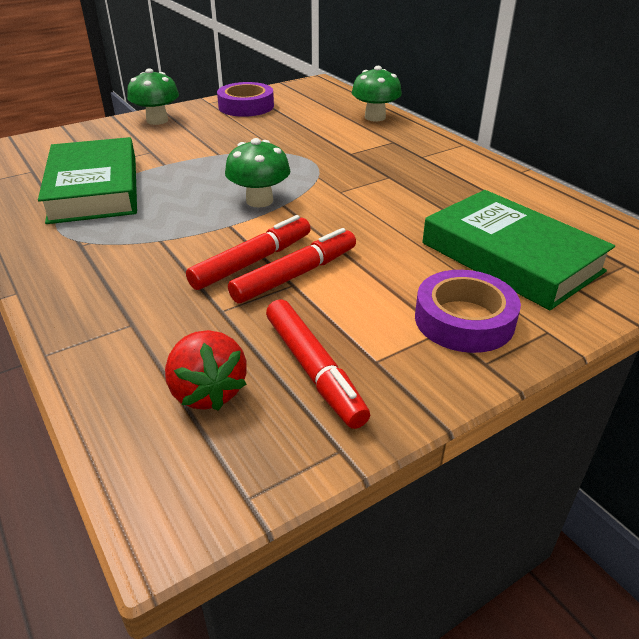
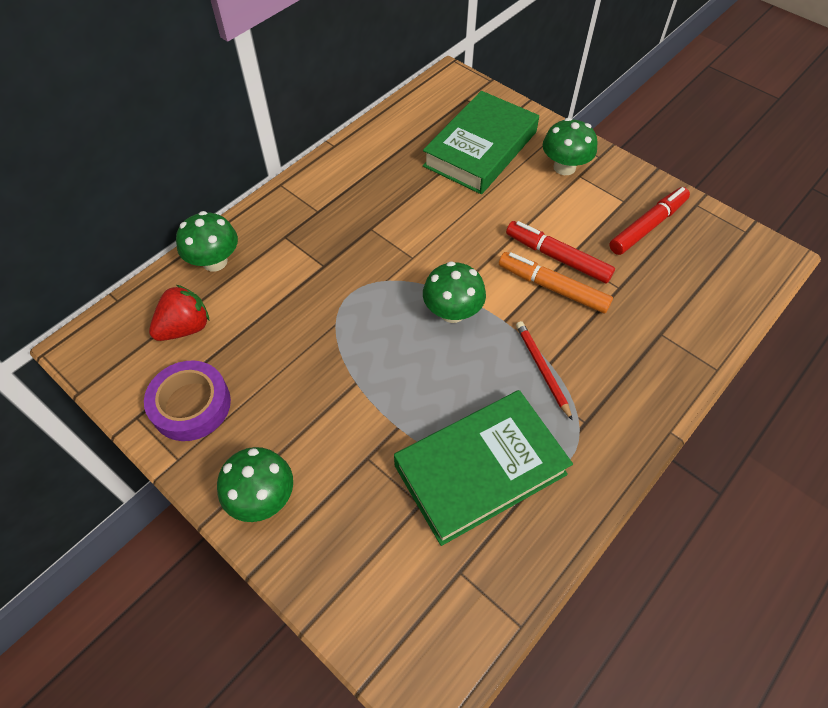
camera: 105 degrees left, 20 degrees up
(157, 234) = (542, 369): none -> red pencil
(207, 391) = (693, 269): red strawberry -> red strawberry (185, 328)
(252, 261) = (552, 288): red marker -> orange marker
(464, 320) = (564, 167): purple tape -> green mushroom

